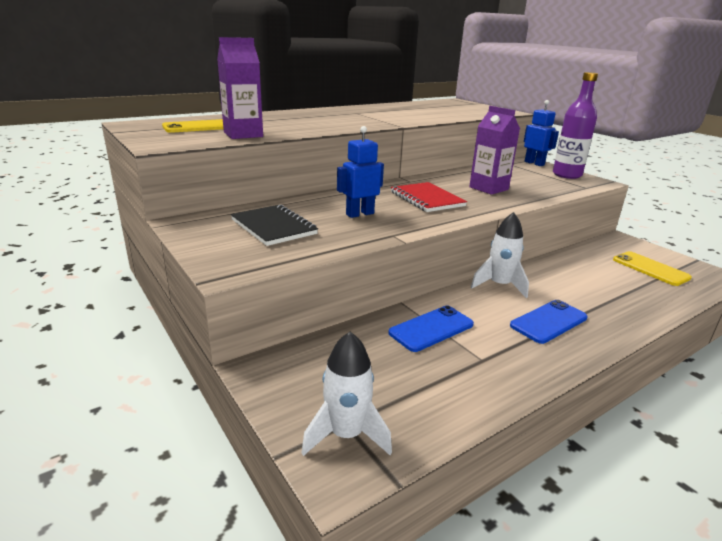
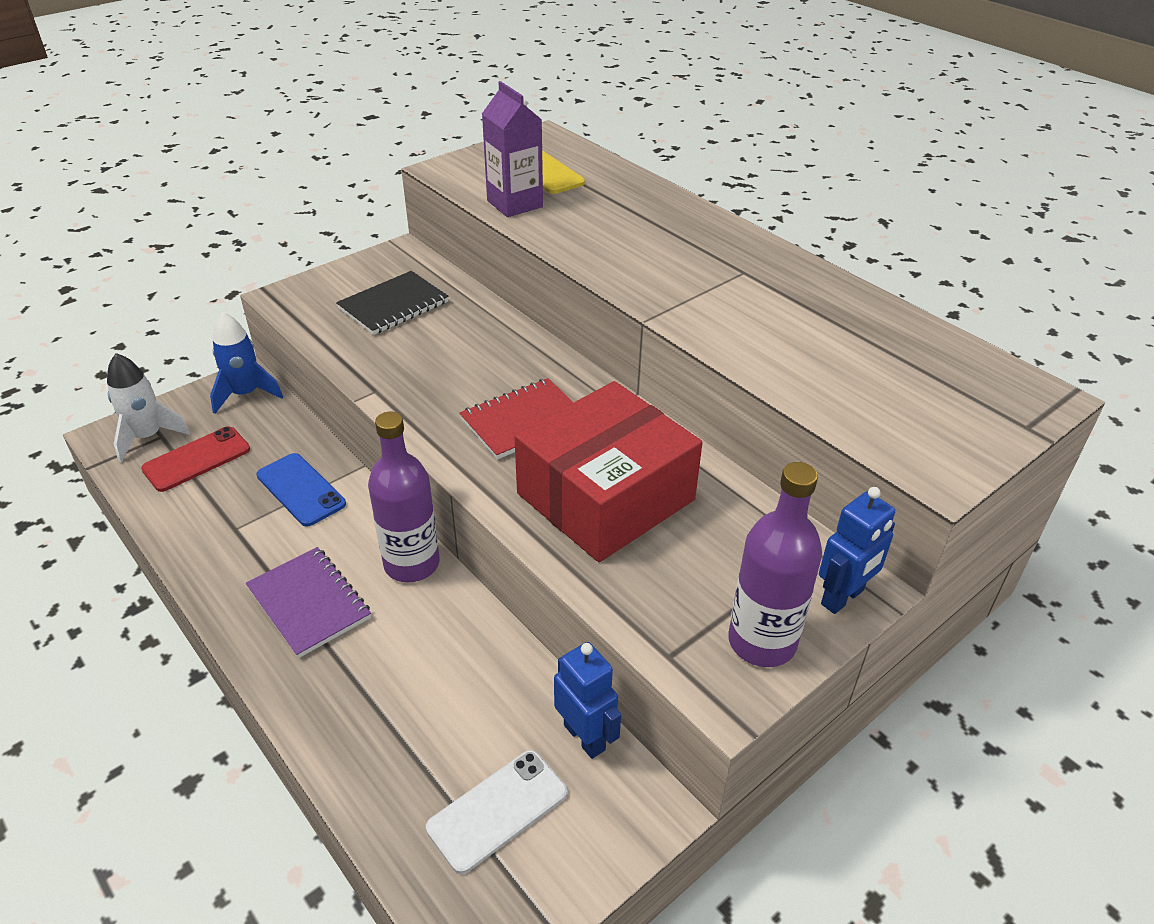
camera: 85 degrees right, 15 degrees up
(285, 366) = (246, 394): none -> blue rocket
(359, 214) = (445, 361): blue robot -> blue robot (585, 737)
(389, 391) = (197, 459): none -> red phone
(488, 188) = (605, 497): purple carton -> red box
(499, 285) = (411, 564): white rocket -> purple bottle
(549, 322) = (309, 603): blue phone -> purple notebook
(650, 269) = (497, 810): yellow phone -> white phone

